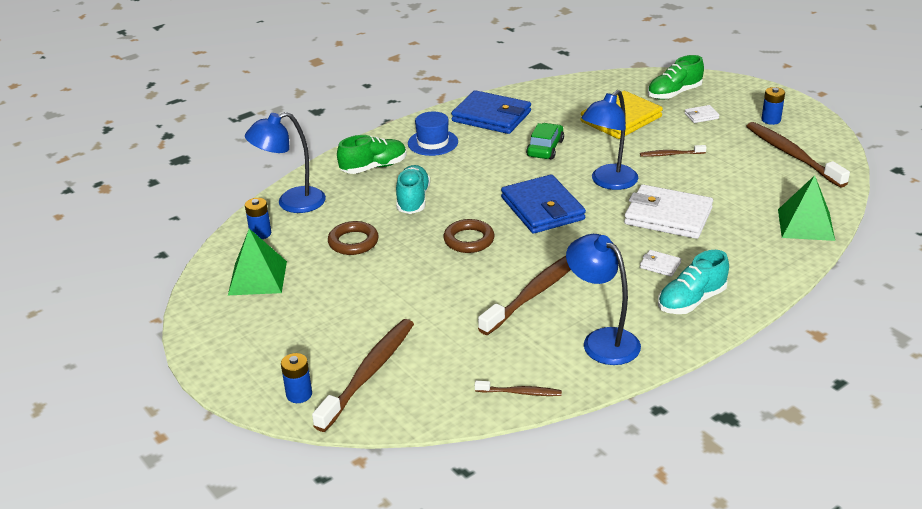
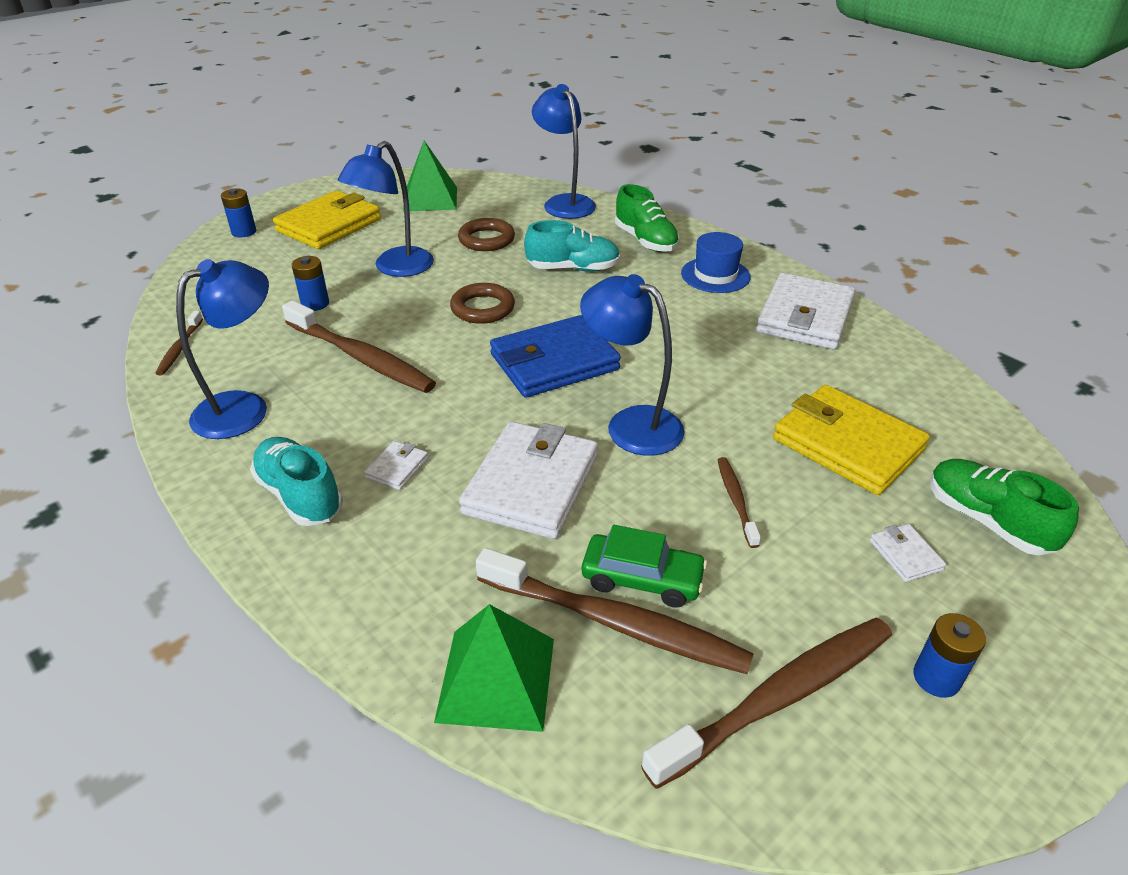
camera: 85 degrees right, 5 degrees up
(260, 234) = (507, 193): blue battery -> blue battery (315, 304)
(299, 337) = (329, 225): none -> yellow wallet
(369, 373) = (257, 262): brown toothbrush -> brown toothbrush (615, 622)
(397, 287) = (395, 268): none -> blue lamp
(491, 116) = (804, 317): blue wallet -> white wallet
(545, 148) = (723, 364): green car -> green car (642, 579)

